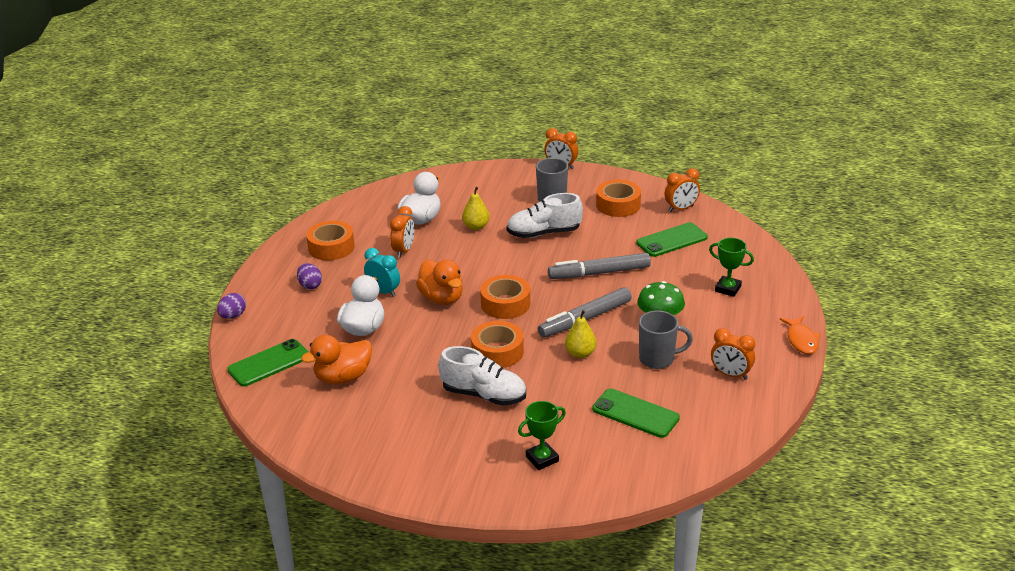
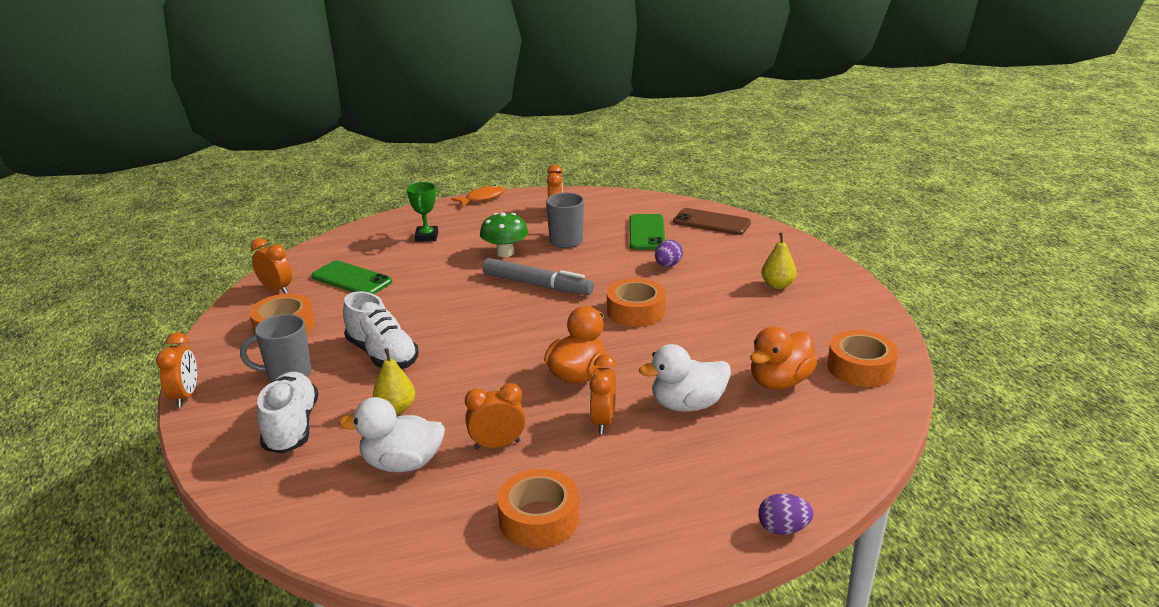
camera: 120 degrees left, 5 degrees down
(269, 363) = (824, 444): green phone -> none
(310, 285) = (648, 491): purple egg -> purple egg (668, 265)
(343, 377) = (779, 381): orange duck -> orange duck turned 105 degrees clockwise
(383, 291) = (603, 421): turquoise clock -> orange clock
(484, 395) = (704, 297): white shoe -> white shoe (291, 427)
(505, 304) = (551, 333): orange tape -> orange tape (860, 368)
(542, 459) = (745, 251): green trophy -> none
(580, 353) = (593, 273): yellow pear -> yellow pear (777, 285)
(599, 273) = (447, 299): grey marker -> none
(624, 467) = (711, 222): none -> brown phone

